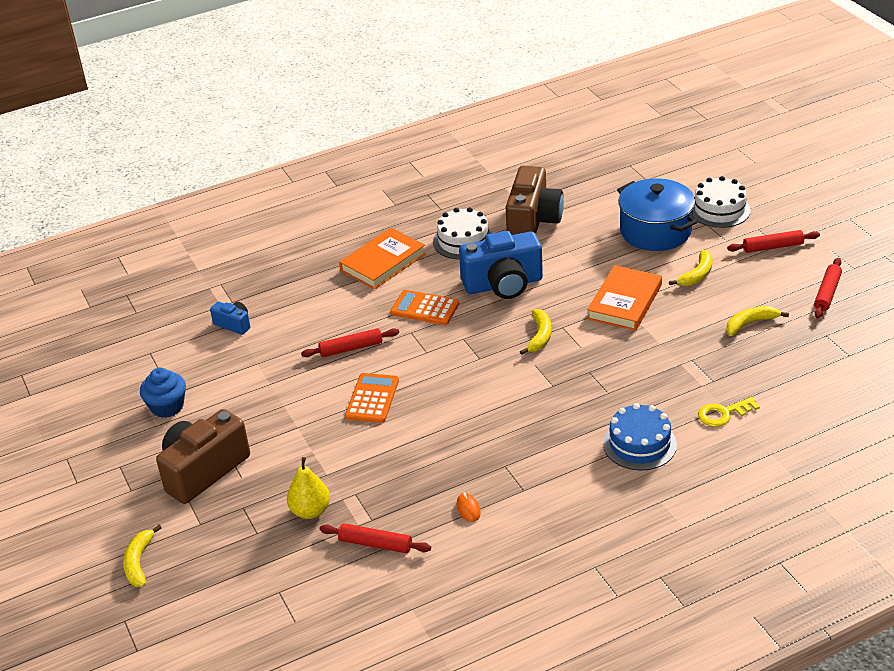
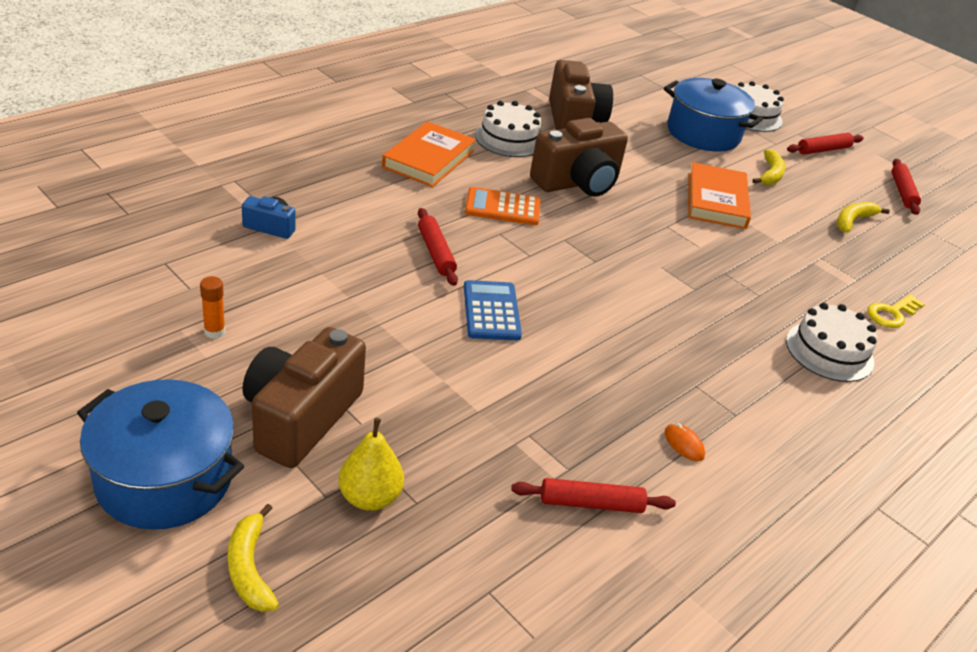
camera: 25 degrees left, 0 degrees up
(106, 504) = (164, 479): none -> blue pot
(167, 407) = (214, 332): blue cupcake -> orange glue stick
(310, 511) = (480, 464): yellow pear -> yellow pear (370, 497)
(351, 348) = (436, 252): red rolling pin -> red rolling pin turned 75 degrees counterclockwise
(372, 398) = (491, 311): orange calculator -> blue calculator
(503, 284) = (578, 183): blue camera -> brown camera
(539, 336) = (649, 236): yellow banana -> none
(639, 444) = (829, 351): blue cake -> white cake

